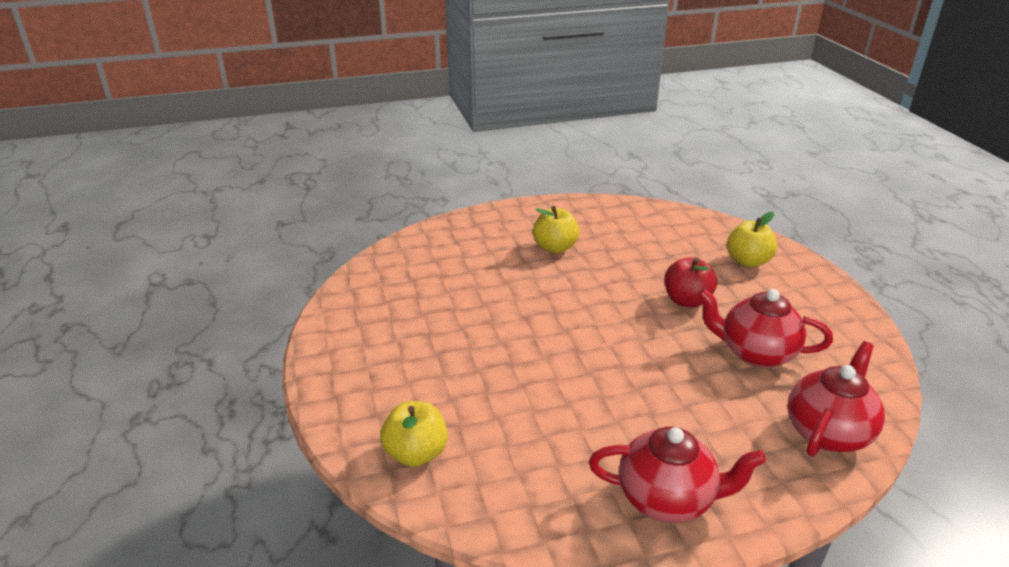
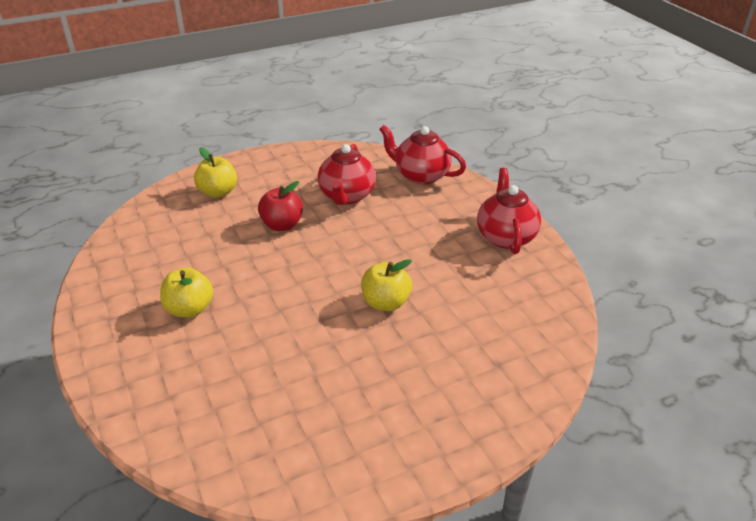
camera: 100 degrees left, 5 degrees up
(416, 453) = (521, 363): yellow apple -> yellow apple (385, 303)

